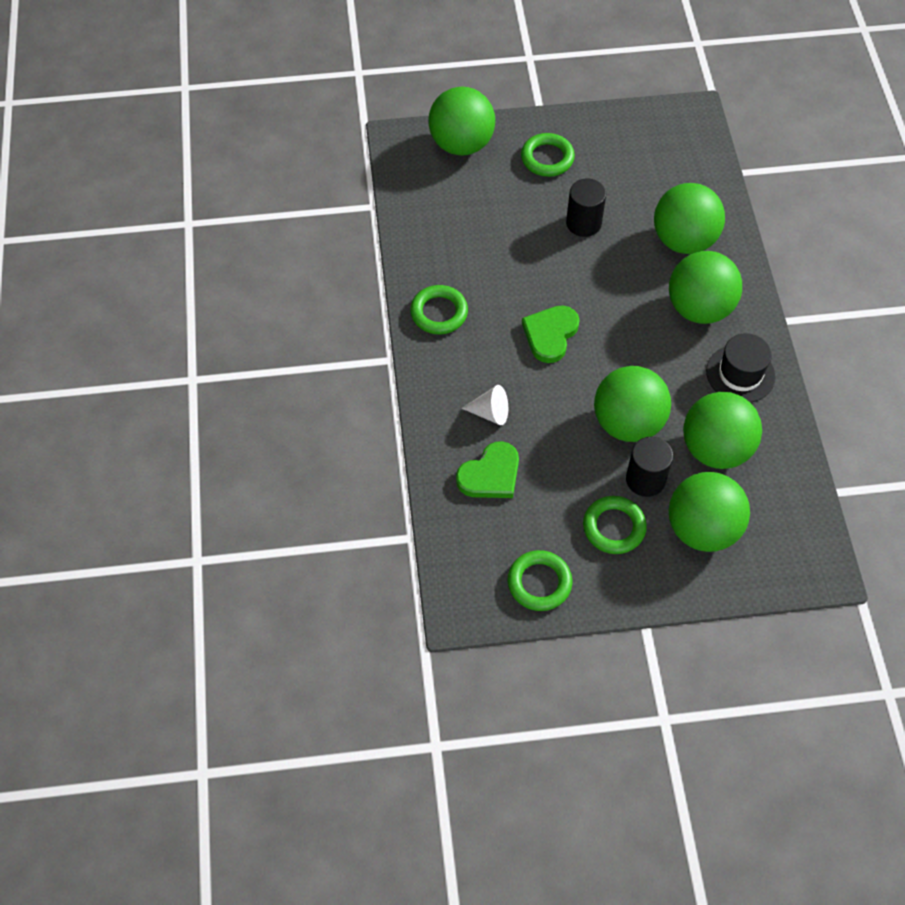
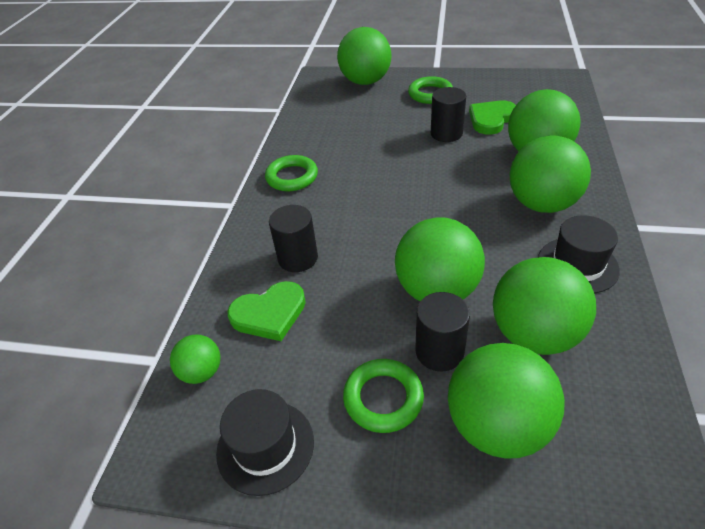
camera: 20 degrees right, 15 degrees down
(459, 539) = (202, 372): none -> green ball
(490, 413) = (298, 258): white cone -> black cylinder
(539, 583) = (265, 446): green ring -> black hat
(550, 334) = (385, 205): green heart -> green heart (491, 119)

